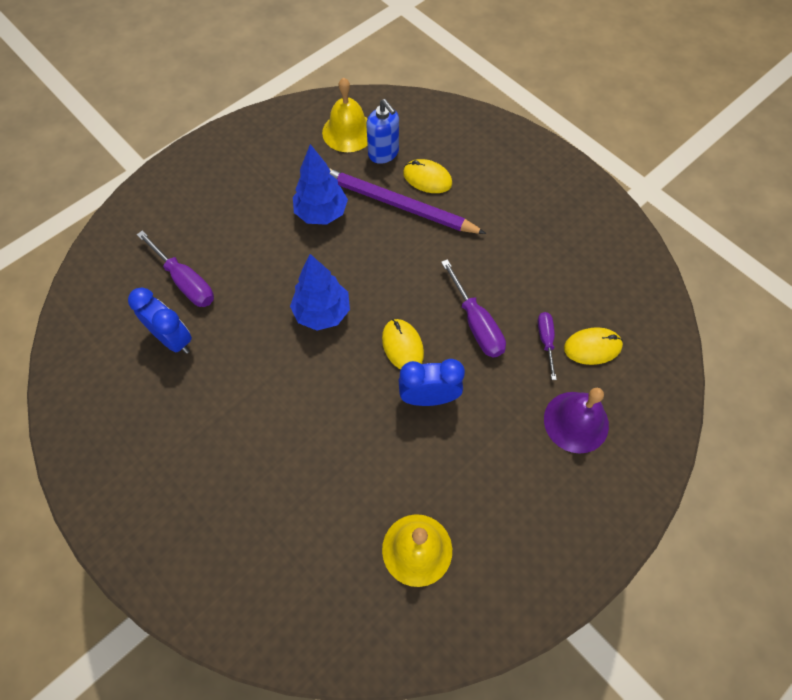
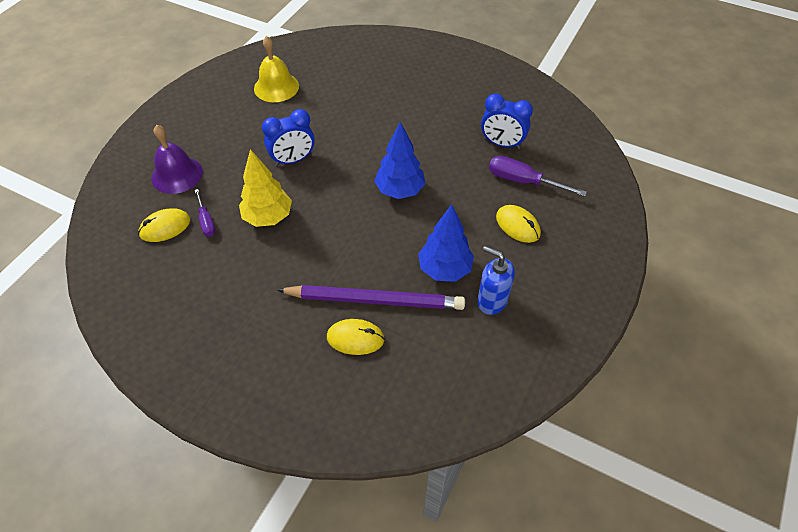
camera: 160 degrees right, 10 degrees down
(348, 132) = (465, 368): yellow bell -> none
(383, 153) = (414, 353): blue soap dispenser -> blue soap dispenser (491, 301)
(402, 346) = (325, 186): yellow mouse -> yellow mouse (517, 225)
(477, 324) = (268, 217): purple screwdriver -> yellow tree

